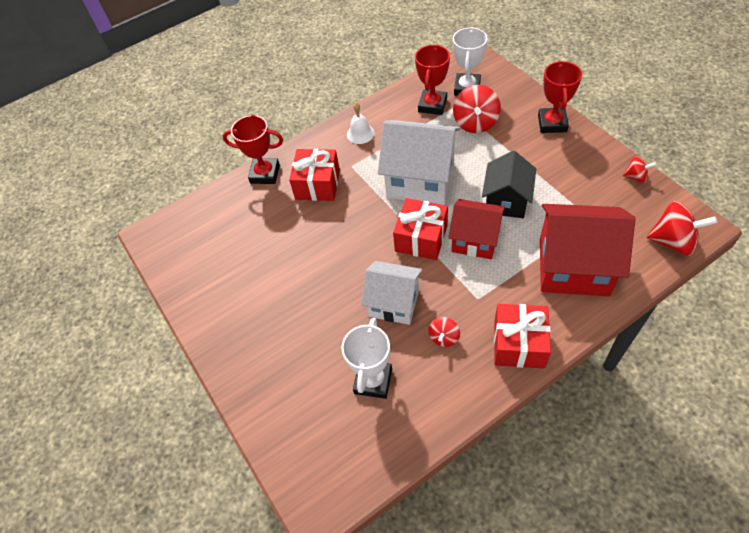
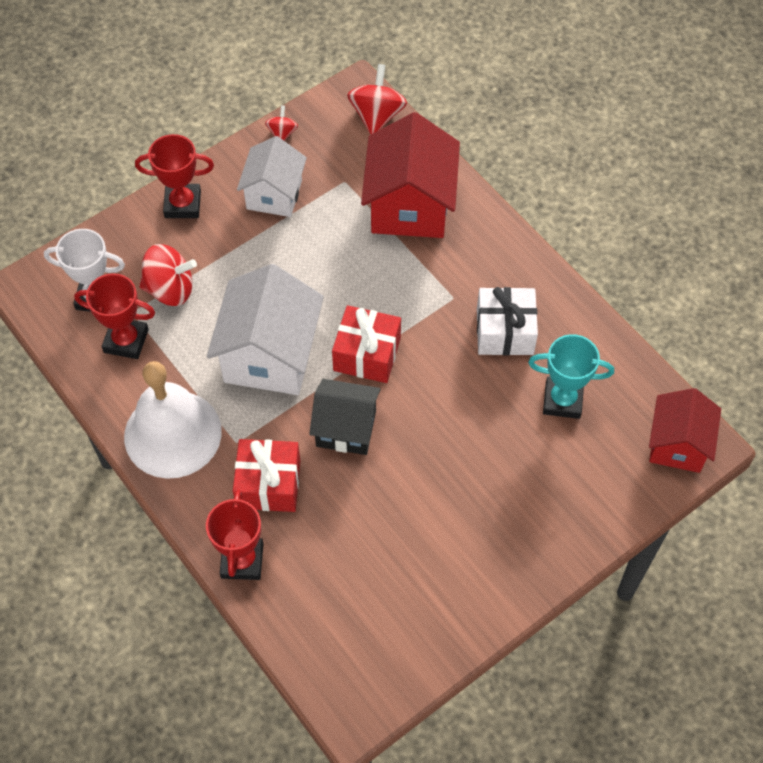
camera: 100 degrees left, 5 degrees up
(360, 133) = (172, 434): white bell -> white bell, size x2.34
(373, 381) = (562, 400): white trophy -> turquoise trophy
(394, 303) = (461, 382): white house -> white house (274, 194)
(444, 337) = (505, 331): red spinning top -> white gift
(475, 240) = (370, 297): red house -> red house (677, 445)
(506, 201) = (311, 262): black house -> black house (346, 428)
(518, 344) = (509, 263): red gift -> none

